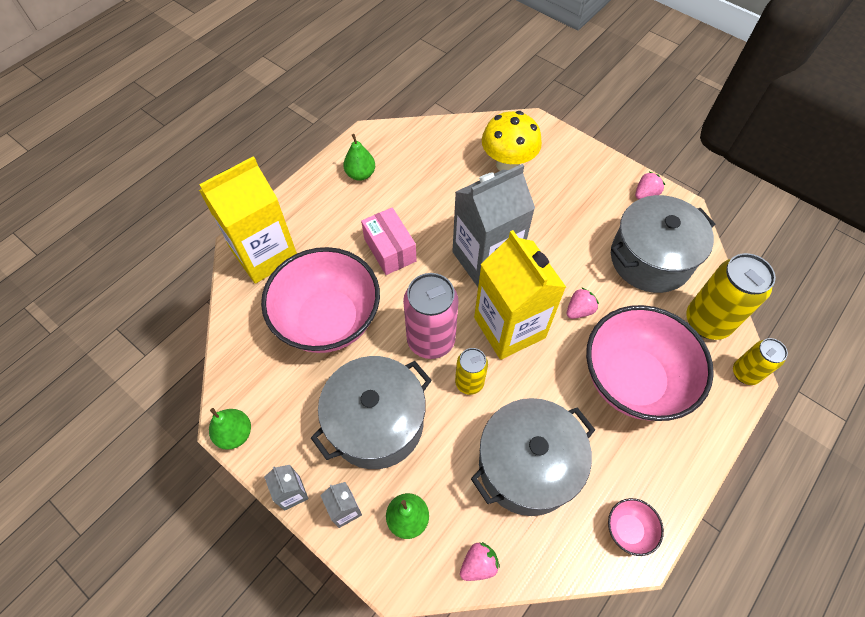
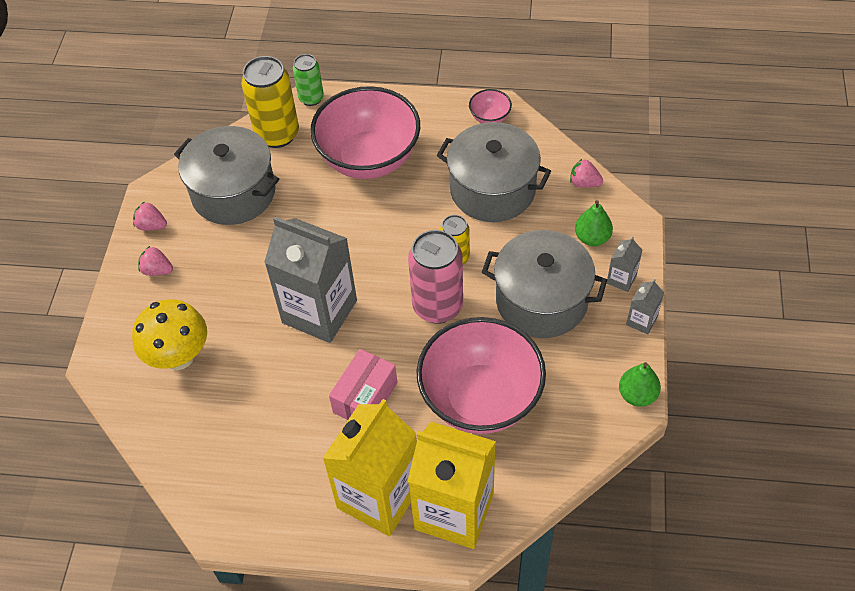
camera: 120 degrees left, 5 degrees down
(360, 174) = (283, 491): green pear -> none
(509, 327) = (381, 257): yellow carton -> yellow carton (379, 496)
(579, 310) = (327, 218): pink strawberry -> pink strawberry (157, 270)
(745, 373) = (311, 98): yellow can -> green can

